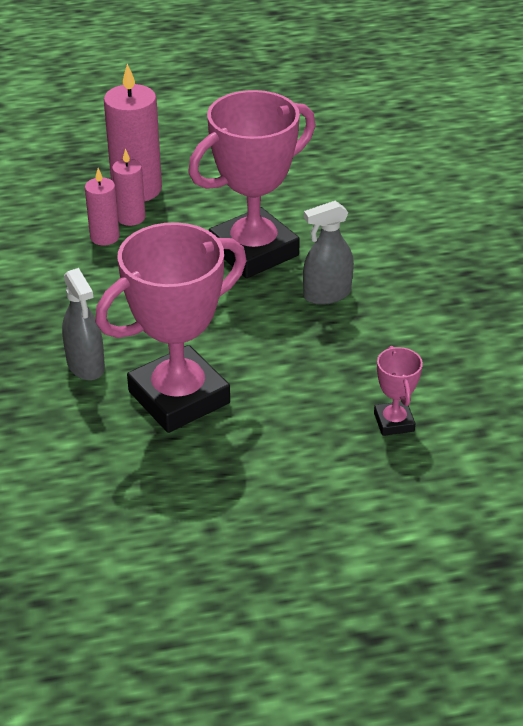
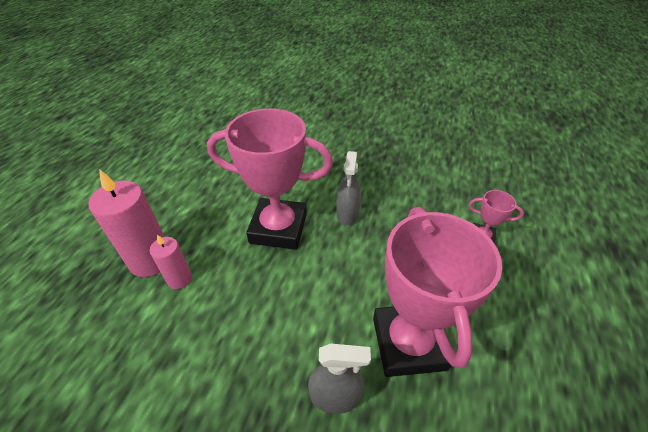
camera: 60 degrees left, 5 degrees up
(104, 237) = (186, 306): pink candle -> none
(254, 251) = (278, 228): pink trophy -> pink trophy turned 75 degrees counterclockwise

